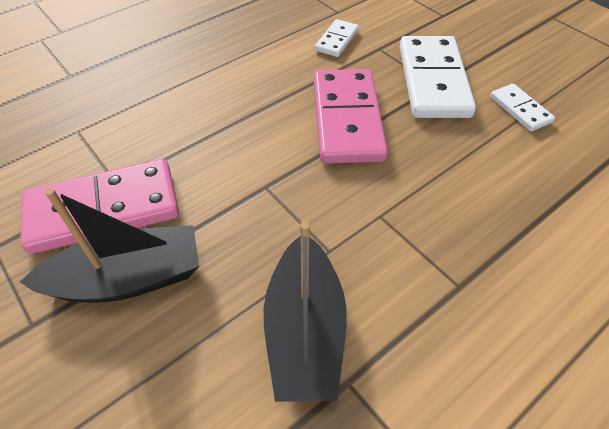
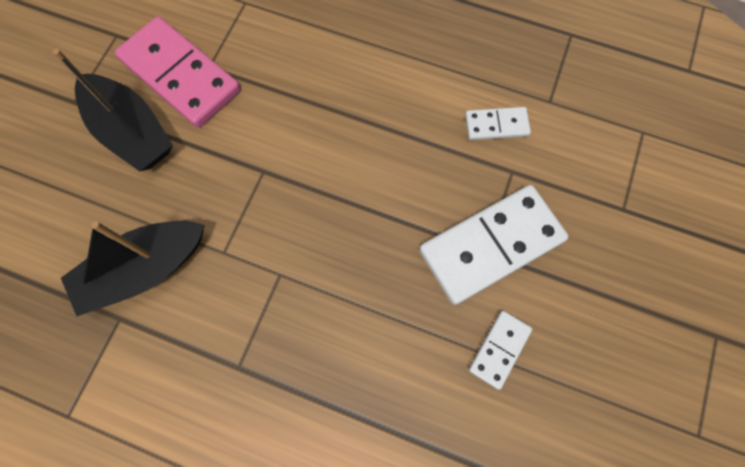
camera: 60 degrees right, 20 degrees up
(347, 119) = (382, 193): pink domino -> none

